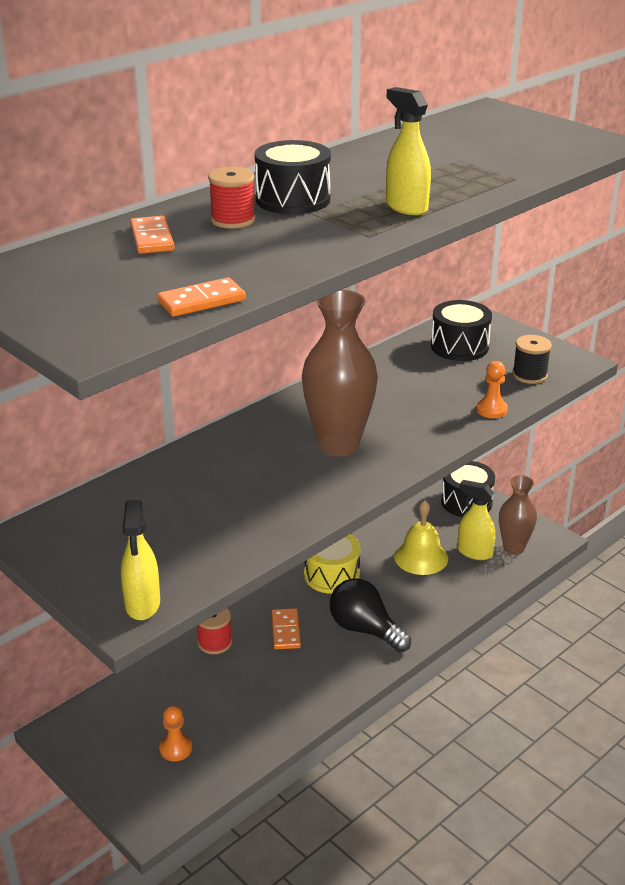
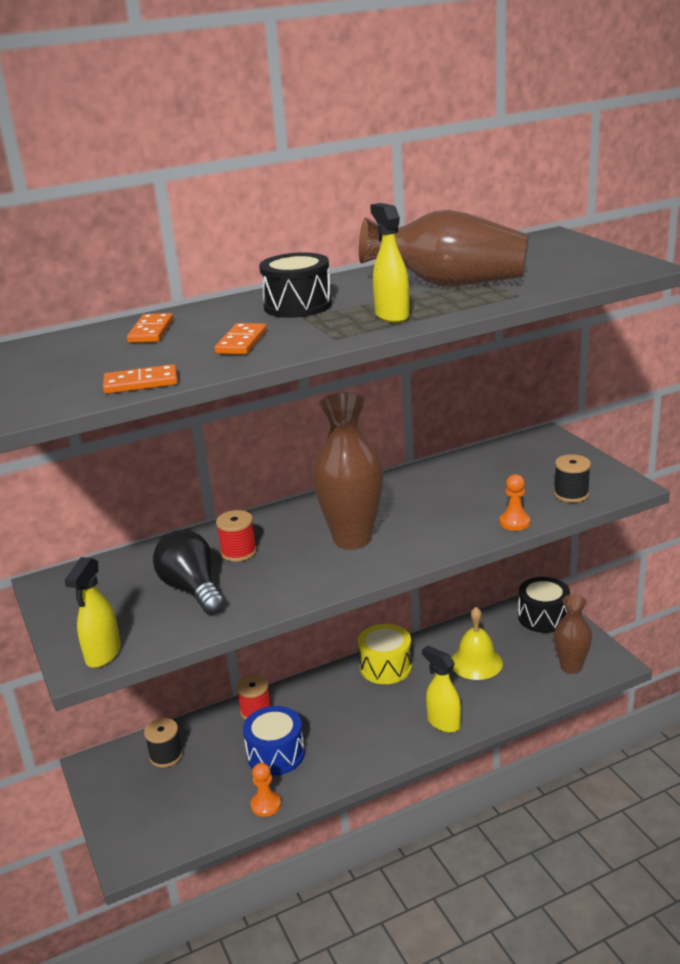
camera: 20 degrees right, 5 degrees down
(137, 706) = (166, 756): none -> black spool
(176, 748) = (180, 798): orange pawn -> orange pawn (266, 805)
(233, 220) = (231, 320): red spool -> red spool (238, 552)
(258, 684) = (276, 754): none -> blue drum
(285, 631) = (321, 711): orange domino -> orange domino (241, 342)
(365, 629) = (393, 721): black light bulb -> black light bulb (192, 589)
(432, 167) = (449, 284): none -> brown vase
(459, 346) = (517, 462): black drum -> none
(474, 552) = (530, 665): yellow spray bottle -> yellow spray bottle (443, 722)

